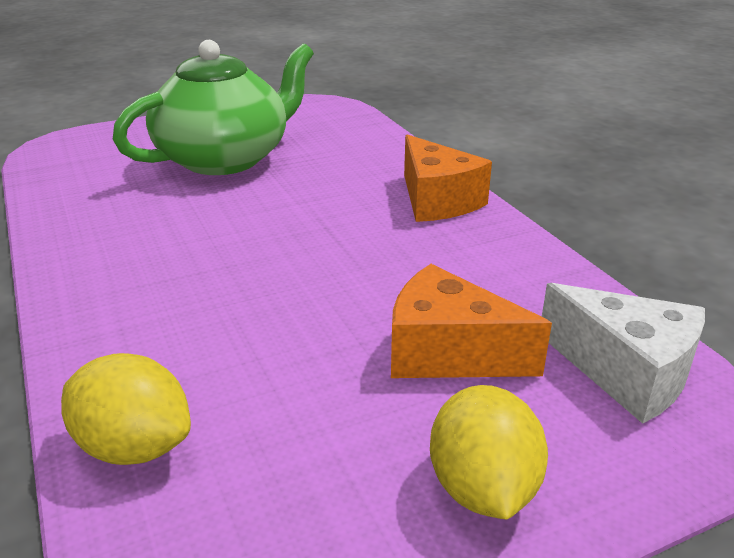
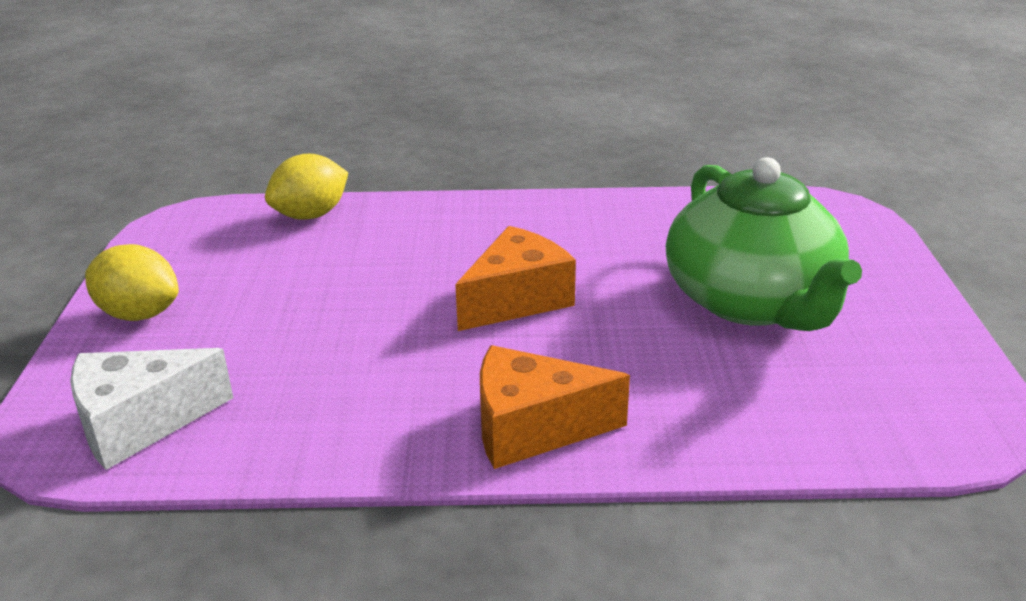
camera: 115 degrees right, 0 degrees up
(447, 353) = (265, 342): orange cheese -> orange cheese (517, 299)

